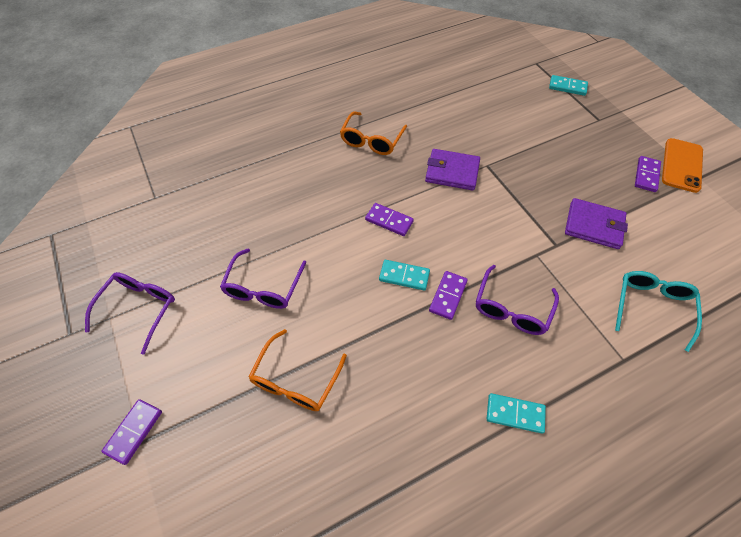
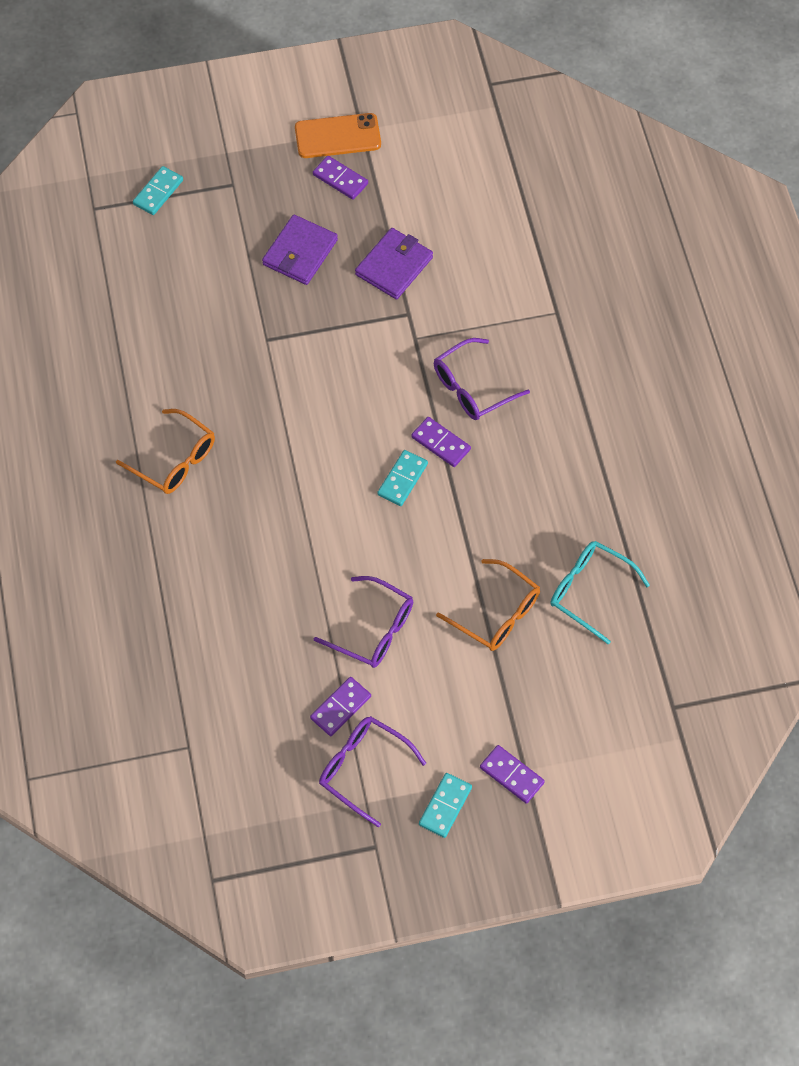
camera: 75 degrees left, 5 degrees up
(389, 220) = (319, 474): purple domino -> purple domino (340, 707)
(452, 172) = (264, 382): purple wallet -> purple wallet (300, 252)
(512, 308) = (473, 387): purple glasses -> purple glasses turned 105 degrees clockwise
(515, 414) = (583, 426): turquoise domino -> turquoise domino (445, 806)
(651, 307) = (509, 261): turquoise glasses -> turquoise glasses (590, 592)
(682, 165) = (337, 136): orange phone -> orange phone turned 45 degrees counterclockwise

